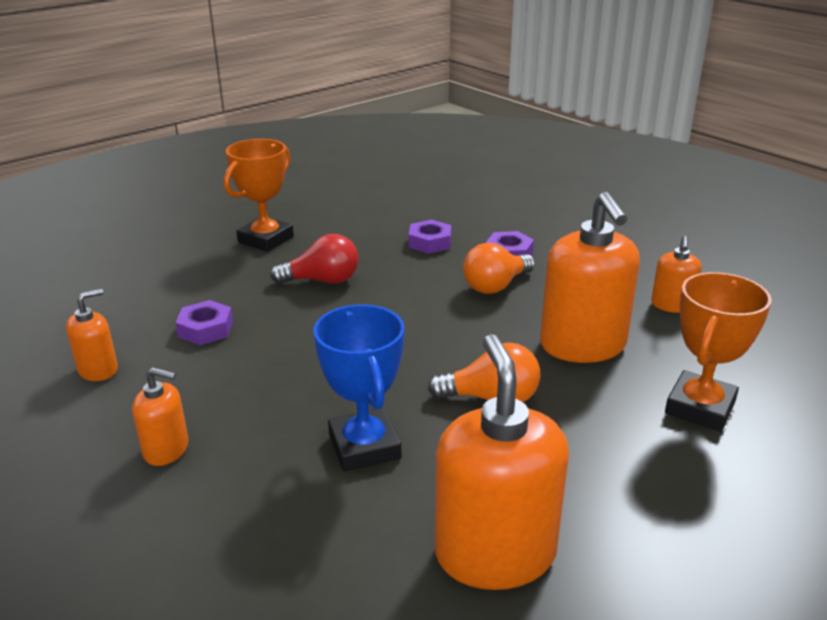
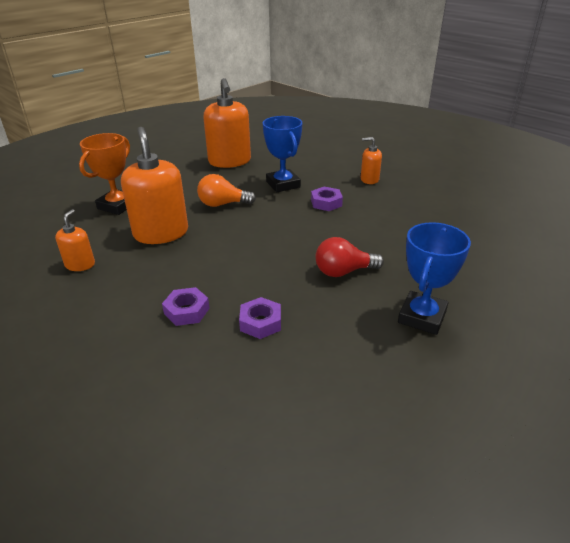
camera: 175 degrees right, 5 degrees up
(98, 370) = (438, 206): orange soap dispenser -> none
(206, 329) = (400, 230): purple nut -> purple nut (326, 203)
(266, 239) = (422, 317): orange trophy -> blue trophy
(496, 286) = (206, 274): orange light bulb -> none

